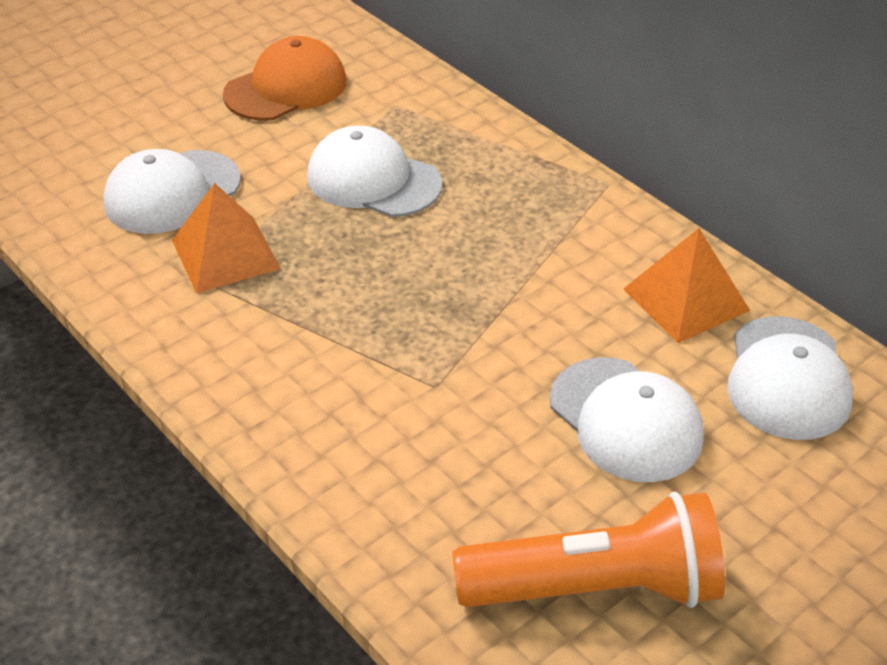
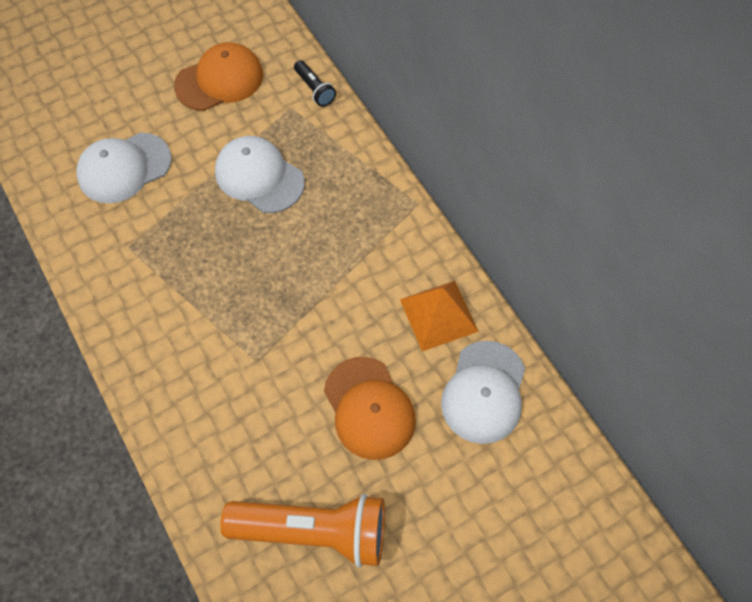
camera: 10 degrees right, 20 degrees up
(225, 254) = (148, 228): orange pyramid -> none
(422, 83) = (314, 89): none -> black flashlight
(625, 420) = (369, 408): white cap -> orange cap

